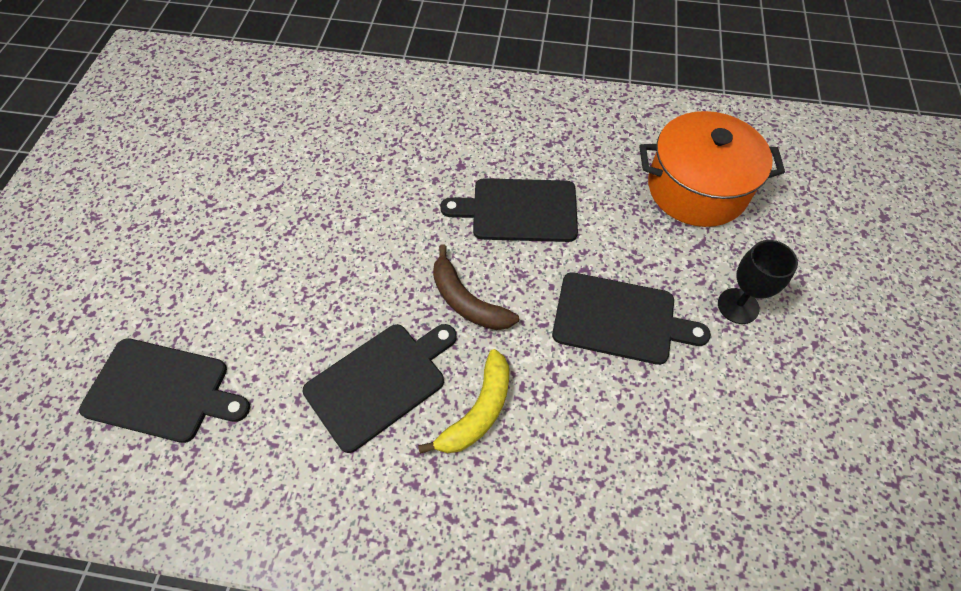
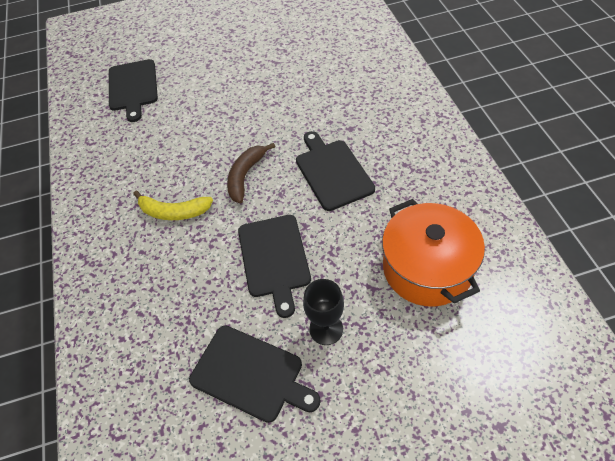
camera: 70 degrees right, 5 degrees down
(380, 382) = (173, 162): black cutting board -> black cutting board (250, 374)

